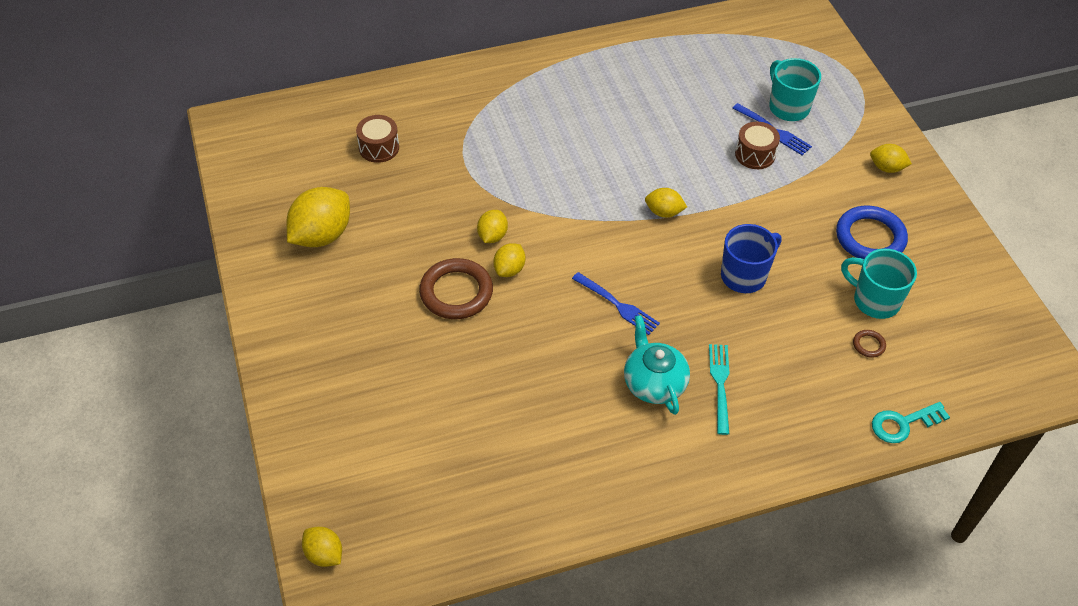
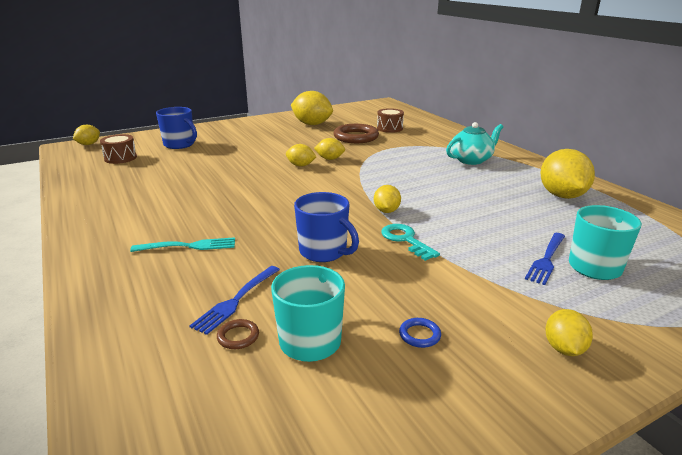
camera: 80 degrees right, 25 degrees down
(372, 415) = (180, 145): none -> blue mug
(456, 292) = (276, 154): brown ring -> brown ring (356, 137)
(617, 305) = (275, 200): blue fork -> blue fork (236, 300)
(651, 70) = (561, 195): none -> yellow lemon
(654, 383) = (194, 218): turquoise teapot -> turquoise teapot (471, 160)
(755, 154) = (499, 250): brown drum -> brown drum (120, 158)
(870, 238) = (419, 335): blue ring -> blue ring, size x0.43
(903, 424) = (110, 368): turquoise key -> turquoise key (405, 240)

